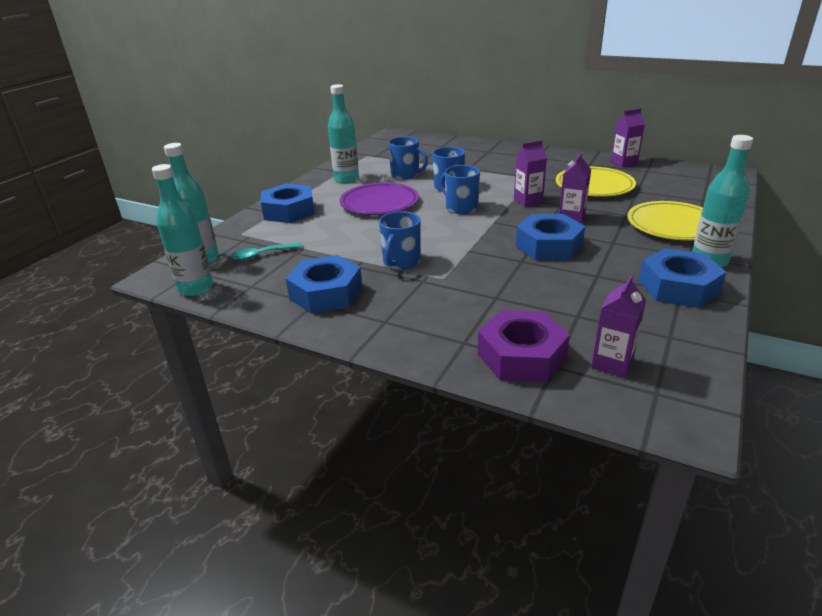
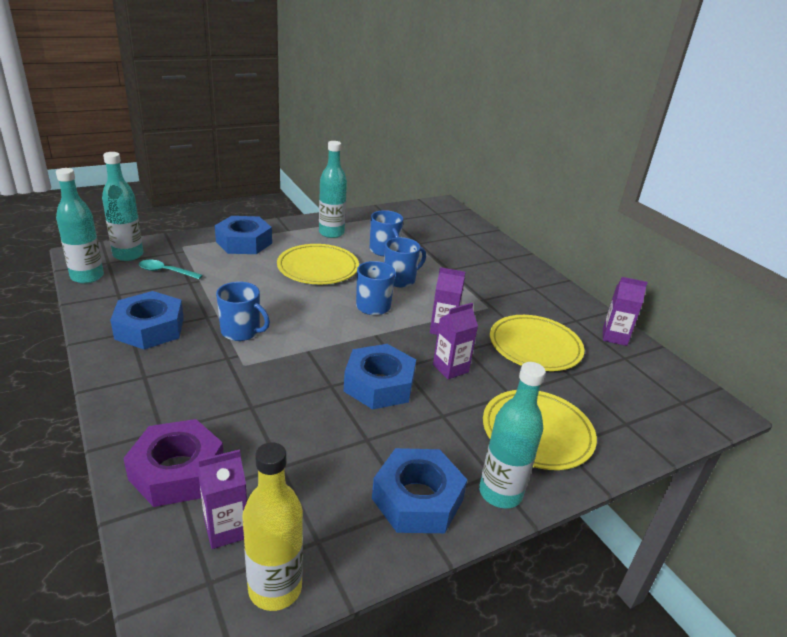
camera: 30 degrees right, 0 degrees up
(379, 203) = (318, 268): purple plate -> yellow plate
(401, 262) = (241, 331): blue mug -> blue mug turned 120 degrees counterclockwise
(694, 371) = (275, 588): none -> yellow bottle

